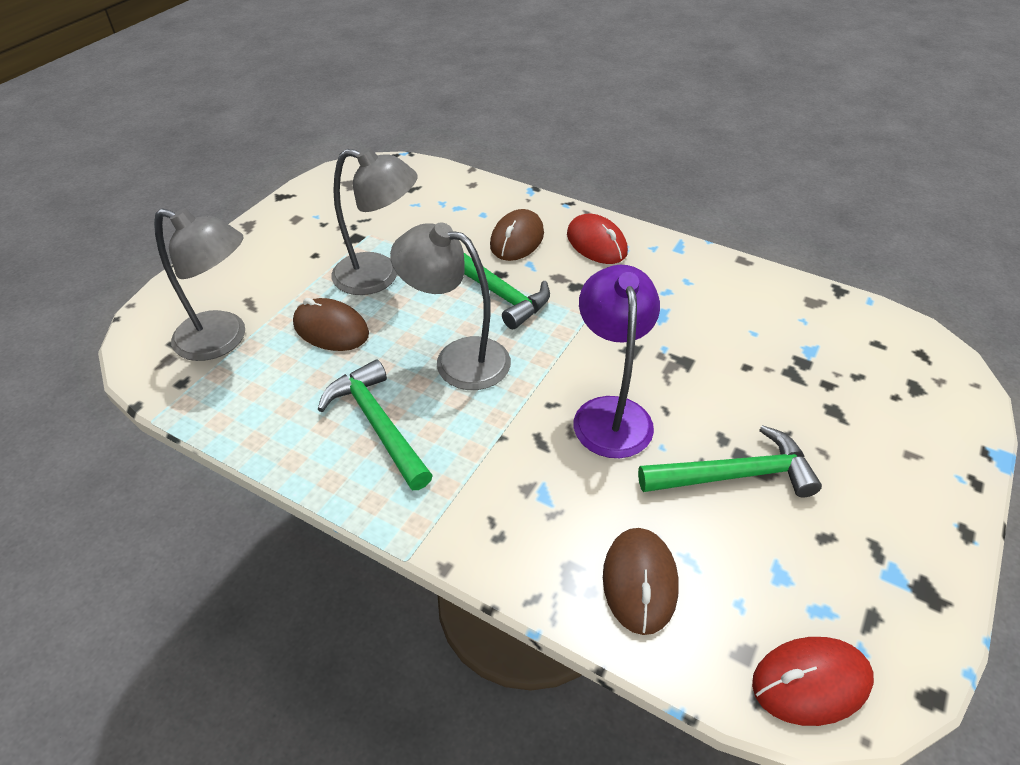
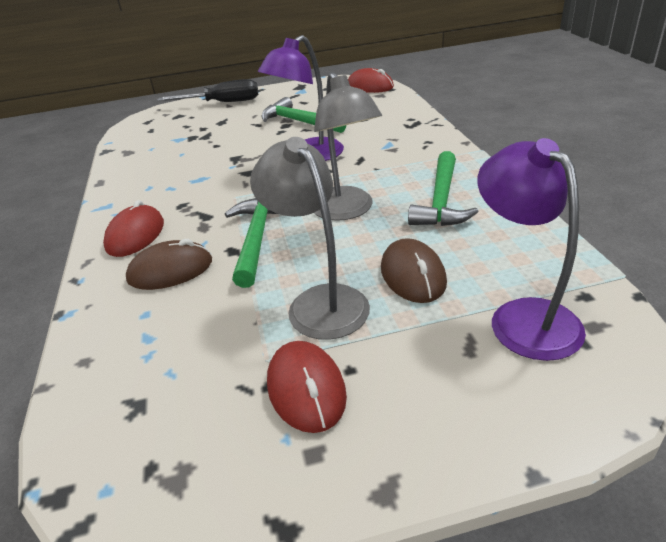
camera: 130 degrees left, 10 degrees down
(223, 340) = (523, 316): grey lamp -> purple lamp
(329, 235) = (306, 389): none -> red mouse
(639, 582) = (388, 114): brown mouse -> none
(931, 454) = (223, 103): none -> black screwdriver

